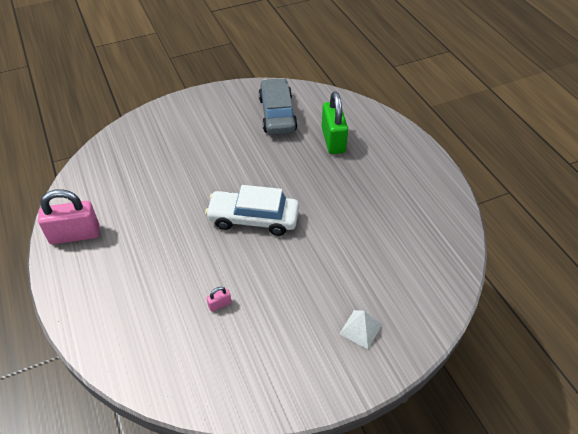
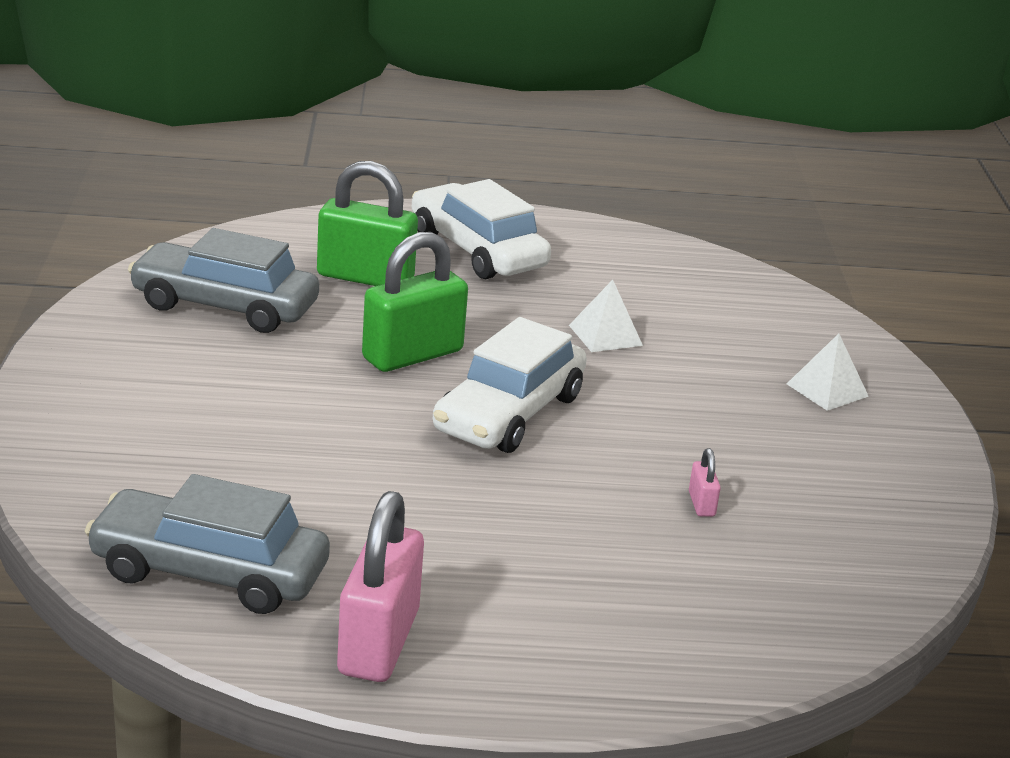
camera: 70 degrees left, 20 degrees down
(98, 178) = (209, 572): none -> grey car
(279, 175) = (412, 355): none -> green padlock
(346, 229) = (605, 335): none -> white pyramid
(389, 163) = (477, 250): none -> white car

